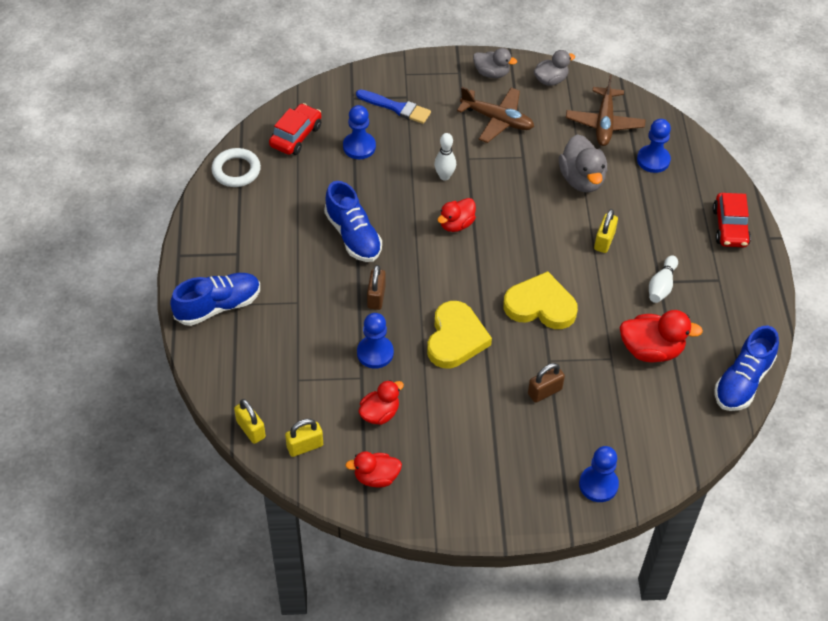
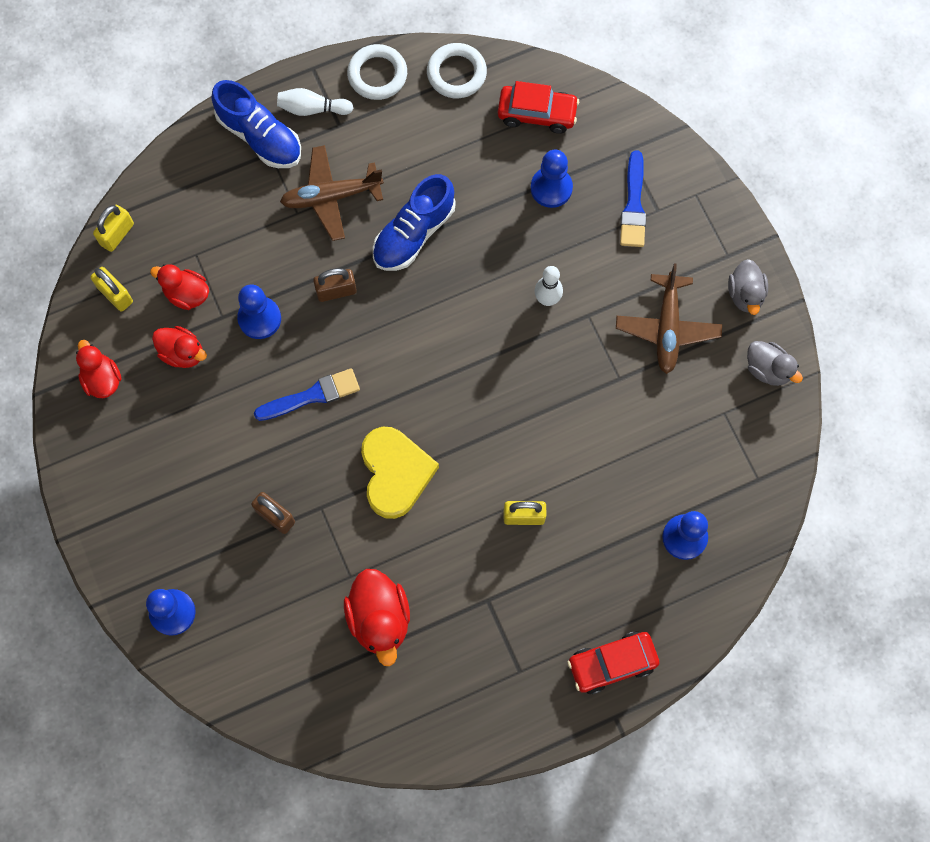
camera: 70 degrees right, 20 degrees up
(209, 217) = (377, 75): none -> white ring
(455, 338) = (312, 396): yellow heart -> blue brush
(456, 224) = (478, 339): red duck -> red duck (187, 294)
(582, 179) = (612, 460): grey duck -> none
(604, 123) = (721, 458): brown plane -> brown plane (331, 197)
(661, 286) = (481, 604): white bowling pin -> white bowling pin (312, 109)
(742, 381) = (374, 739): blue shoe -> none

